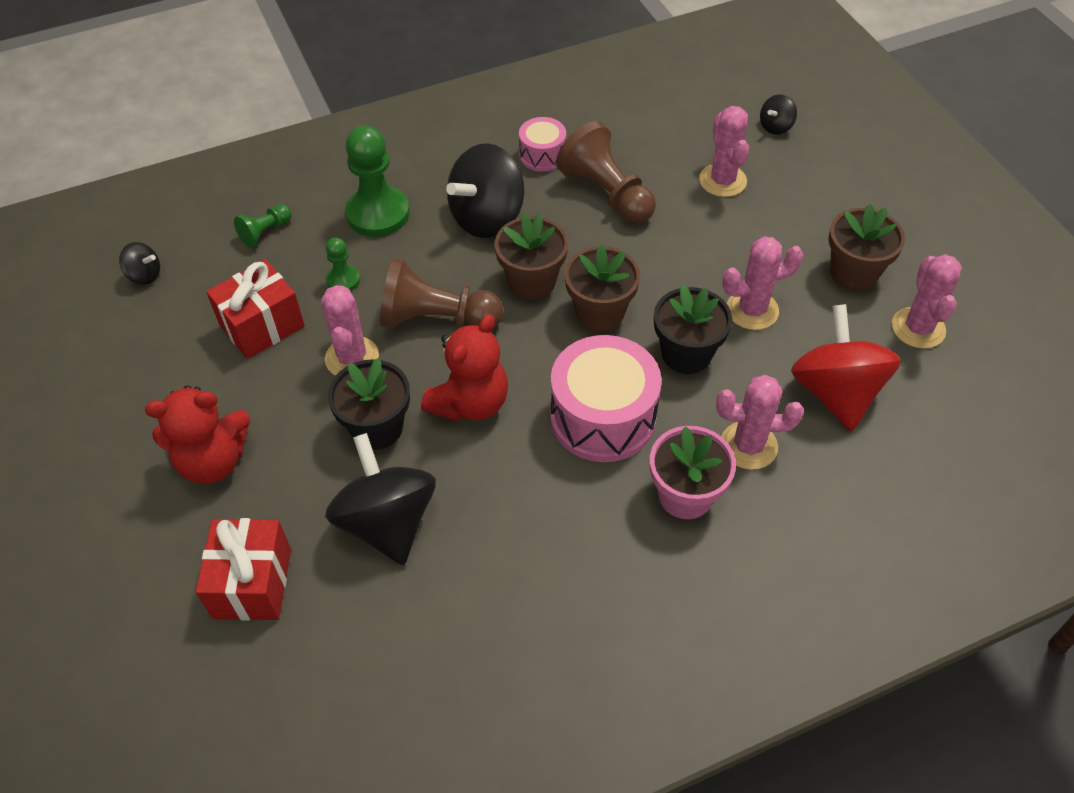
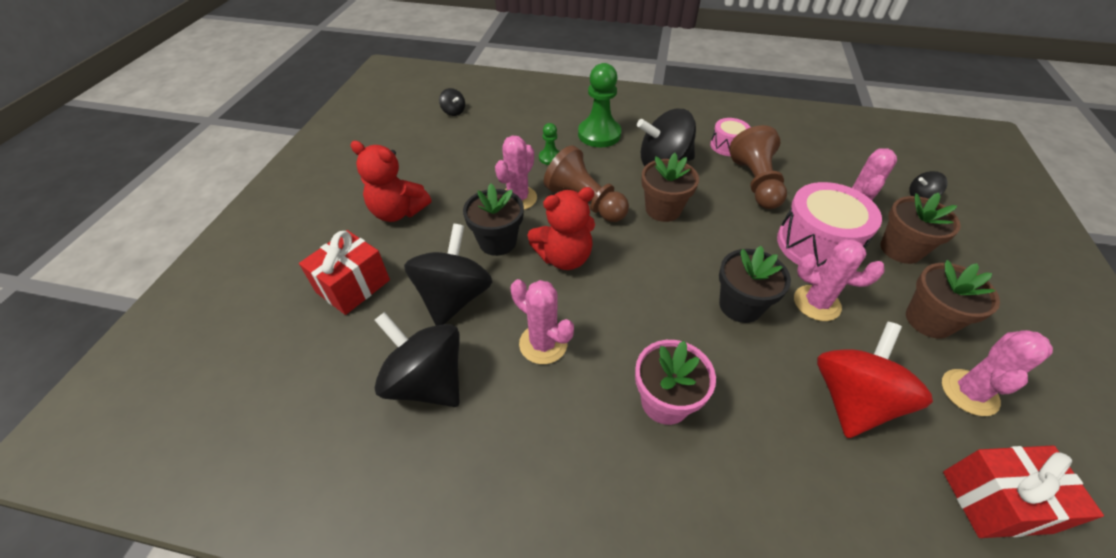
camera: 35 degrees right, 5 degrees down
(262, 326) = (486, 160): red gift -> red gift (995, 501)
(265, 232) = (530, 118): green pawn -> none
(442, 626) = (427, 381): none -> black spinning top
(600, 312) = (695, 248): brown flower pot -> brown flower pot (900, 249)
(603, 417) = (645, 313): pink drum -> pink drum (816, 244)
(748, 446) = (744, 396): pink cactus -> pink cactus (543, 344)

